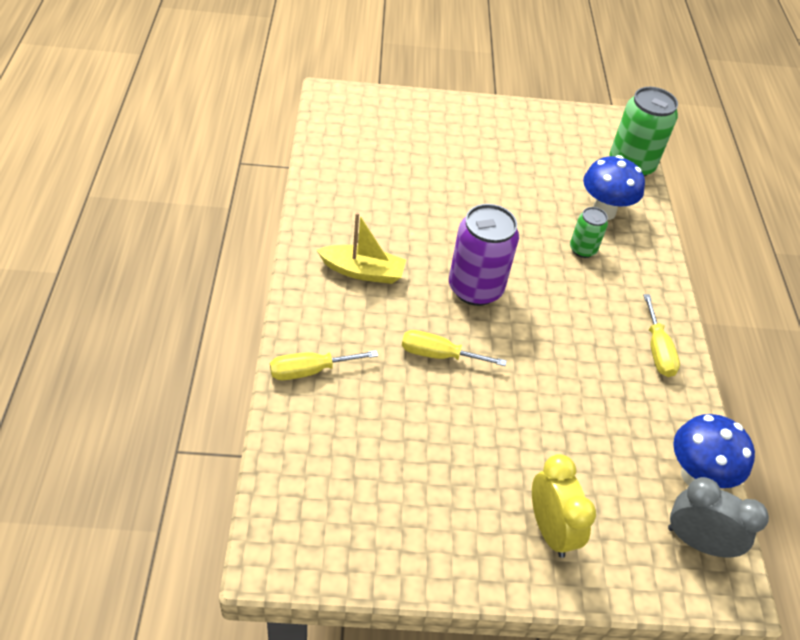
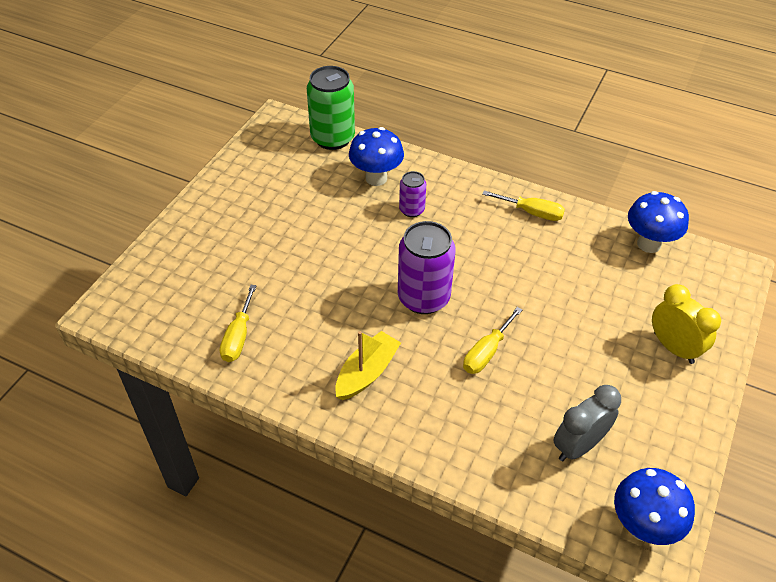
camera: 60 degrees left, 0 degrees up
(295, 537) = (642, 526): none -> blue mushroom
(310, 371) = (469, 456): yellow screwdriver -> yellow screwdriver (238, 337)
(550, 529) = (673, 348): yellow clock -> yellow clock turned 45 degrees clockwise
(582, 249) = (411, 210): green can -> purple can
(697, 541) = (701, 269): grey clock -> grey clock (578, 446)

